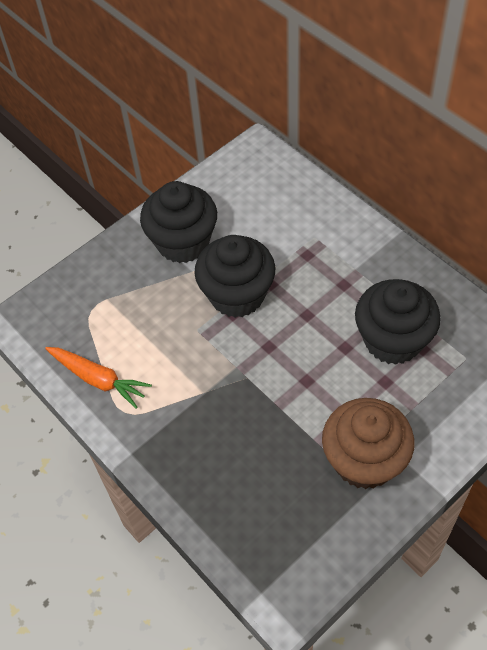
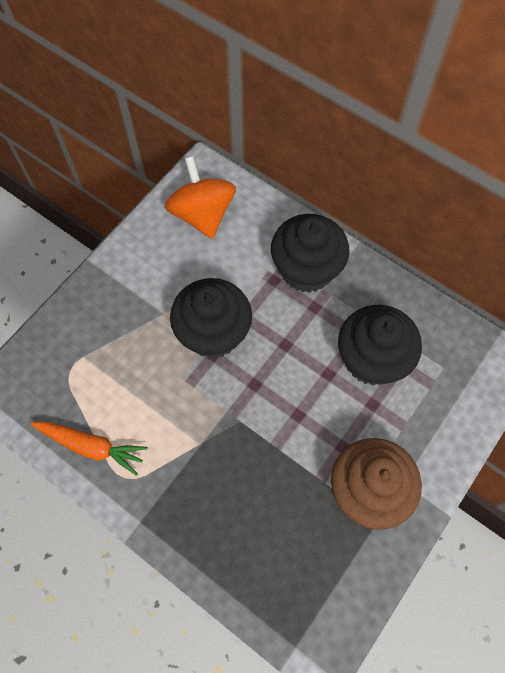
camera: 15 degrees left, 10 degrees up
(183, 242) = (148, 283): black cupcake -> black cupcake (306, 269)
(248, 187) = (202, 214): none -> orange spinning top

